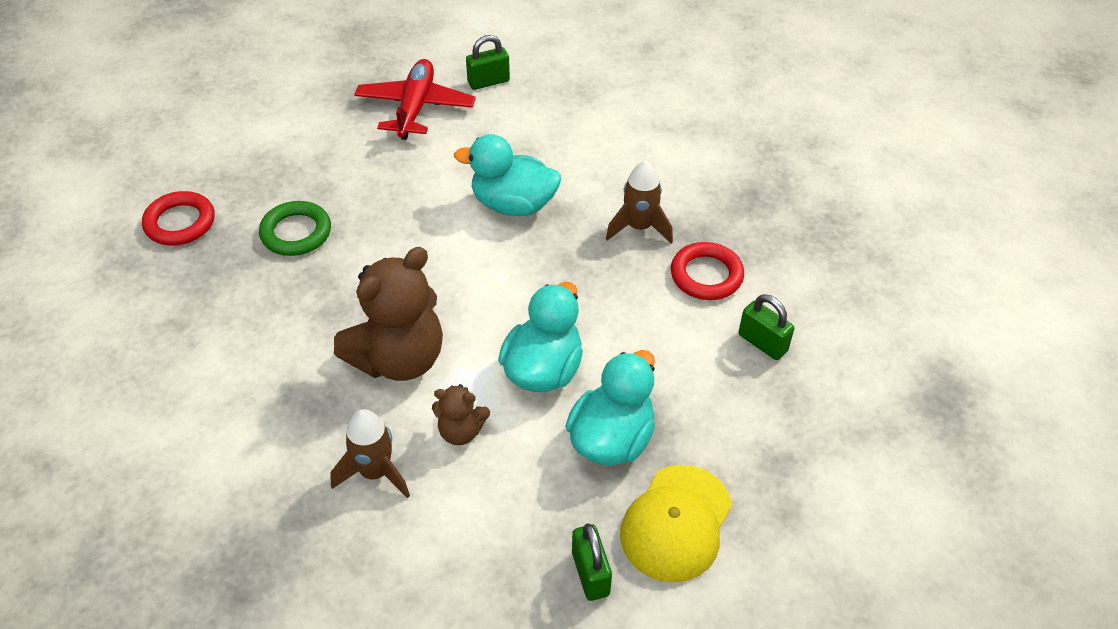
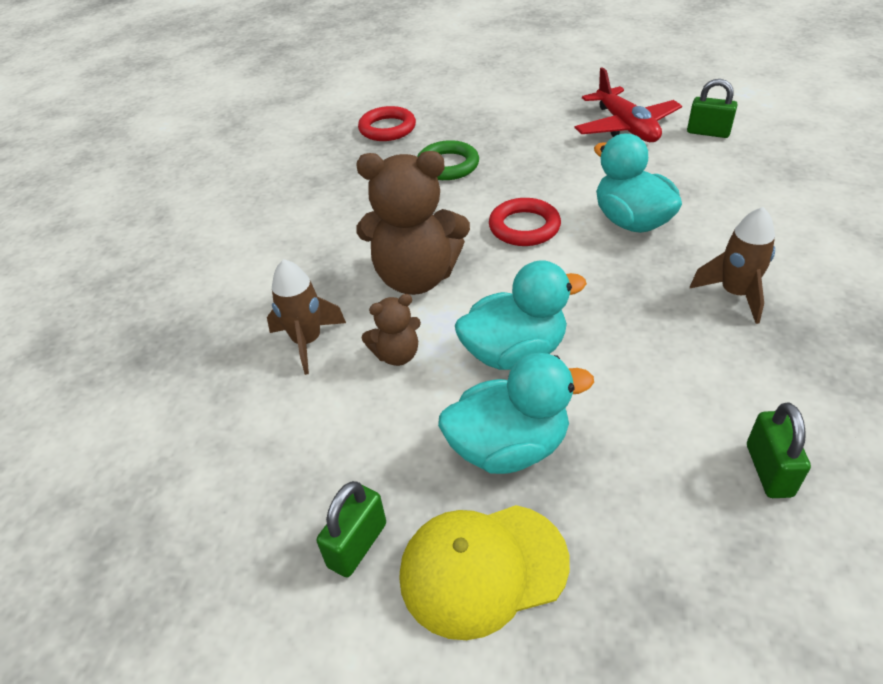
camera: 50 degrees right, 5 degrees down
(415, 108) = (626, 127): red plane -> red plane turned 105 degrees clockwise
(461, 431) = (397, 355): brown teddy bear -> brown teddy bear turned 75 degrees counterclockwise
(706, 275) = (766, 371): red ring -> red ring (524, 227)

